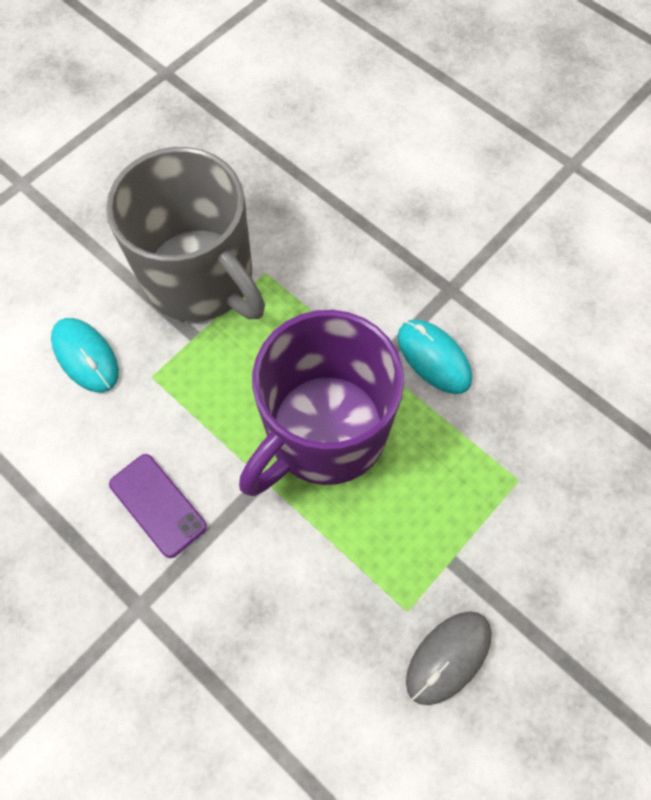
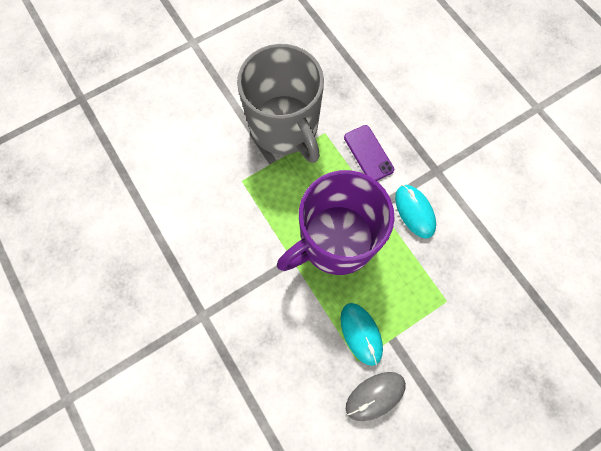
camera: 15 degrees right, 5 degrees up
(85, 356) = (206, 159): turquoise mouse -> turquoise mouse (361, 333)
(158, 505) = (227, 259): purple phone -> purple phone (368, 153)

